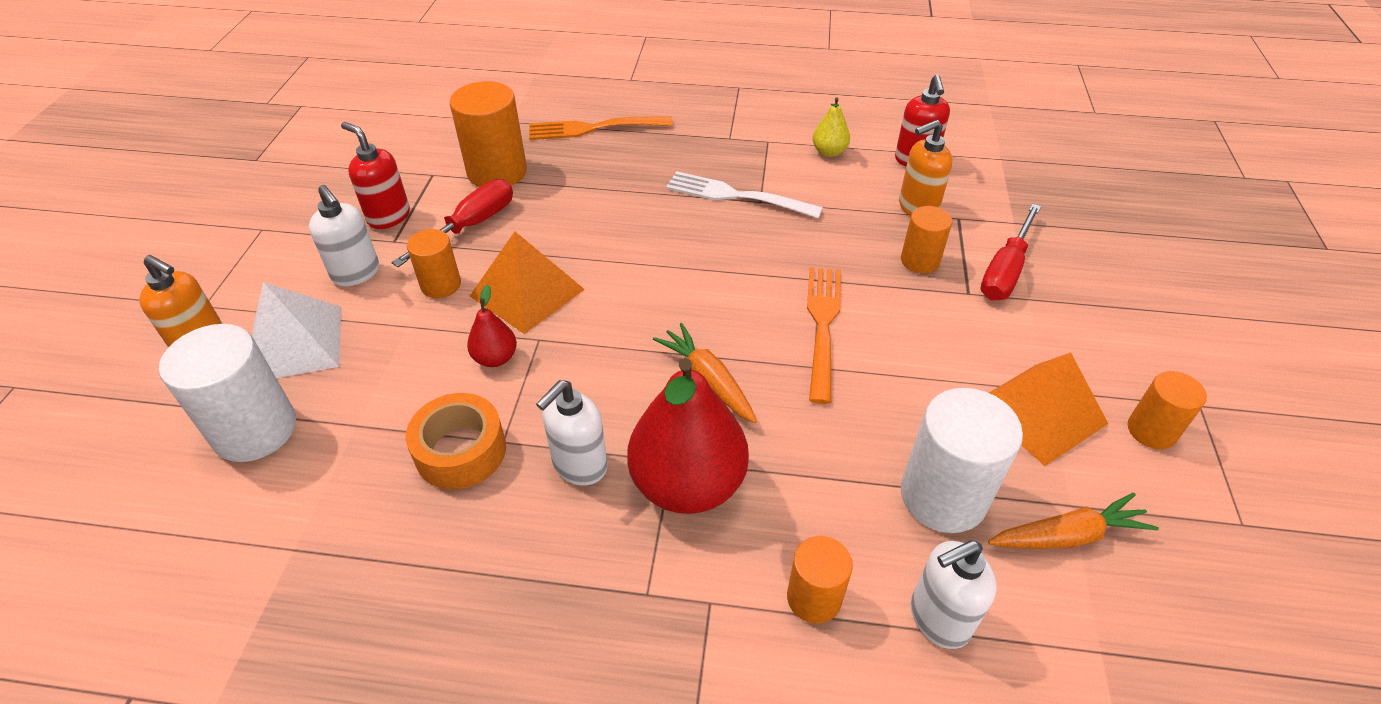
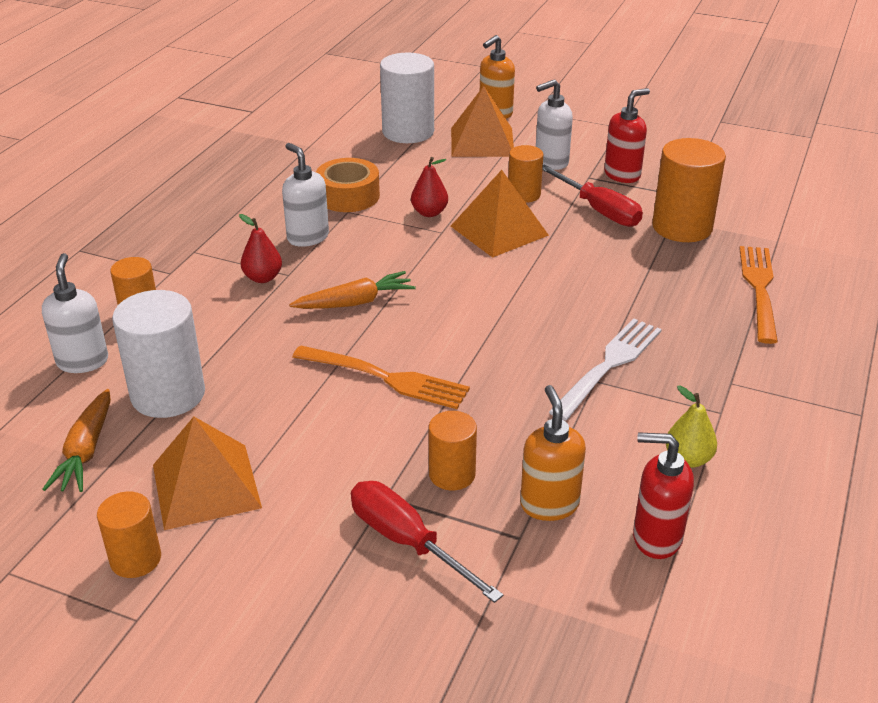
camera: 105 degrees right, 10 degrees down
(295, 343) = (482, 142): white pyramid -> orange pyramid
(687, 484) = (263, 278): red pear -> red pear, size x0.46

